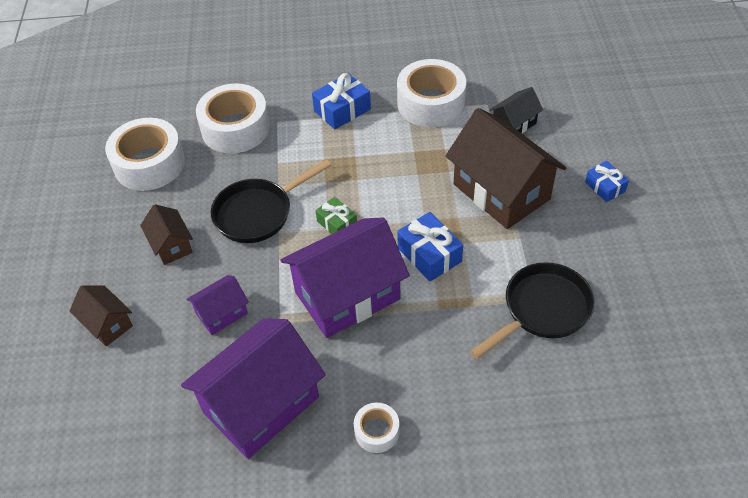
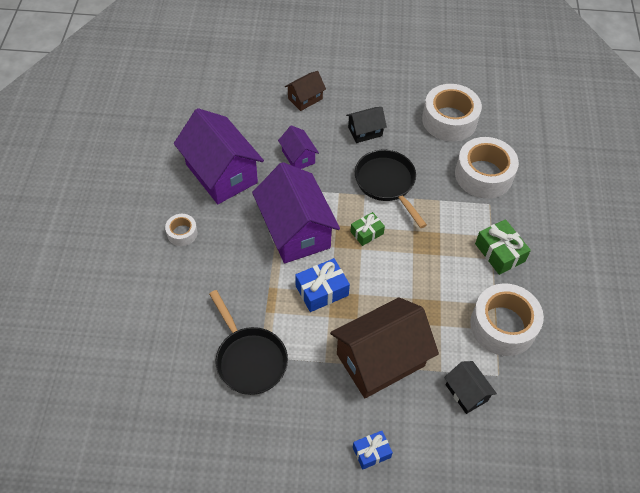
camera: 95 degrees right, 5 degrees up
(171, 245) = (365, 131): brown house -> black house
(342, 110) = (499, 253): blue gift -> green gift

